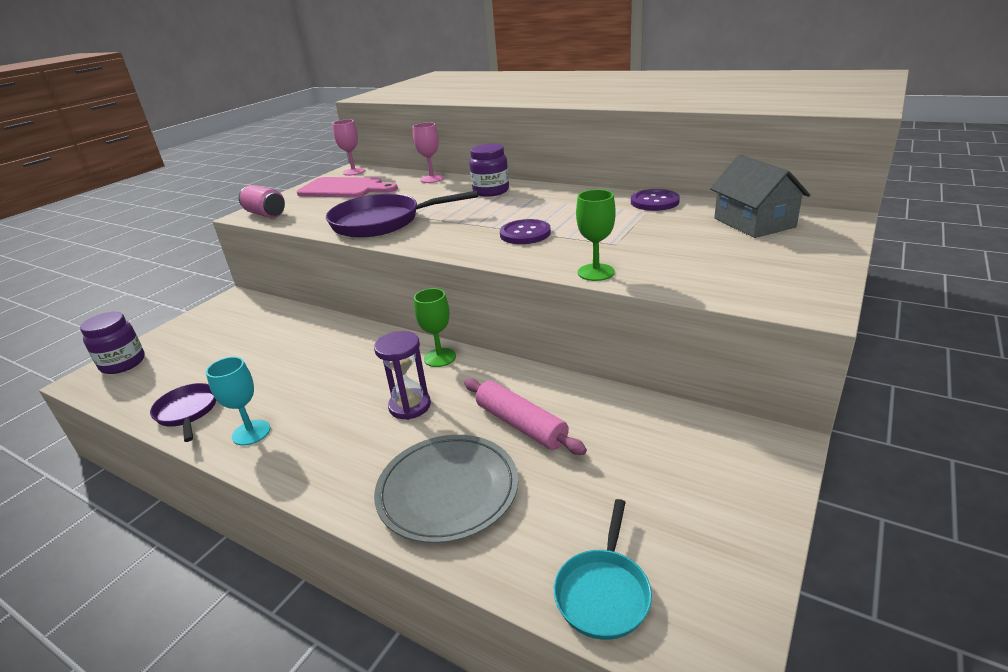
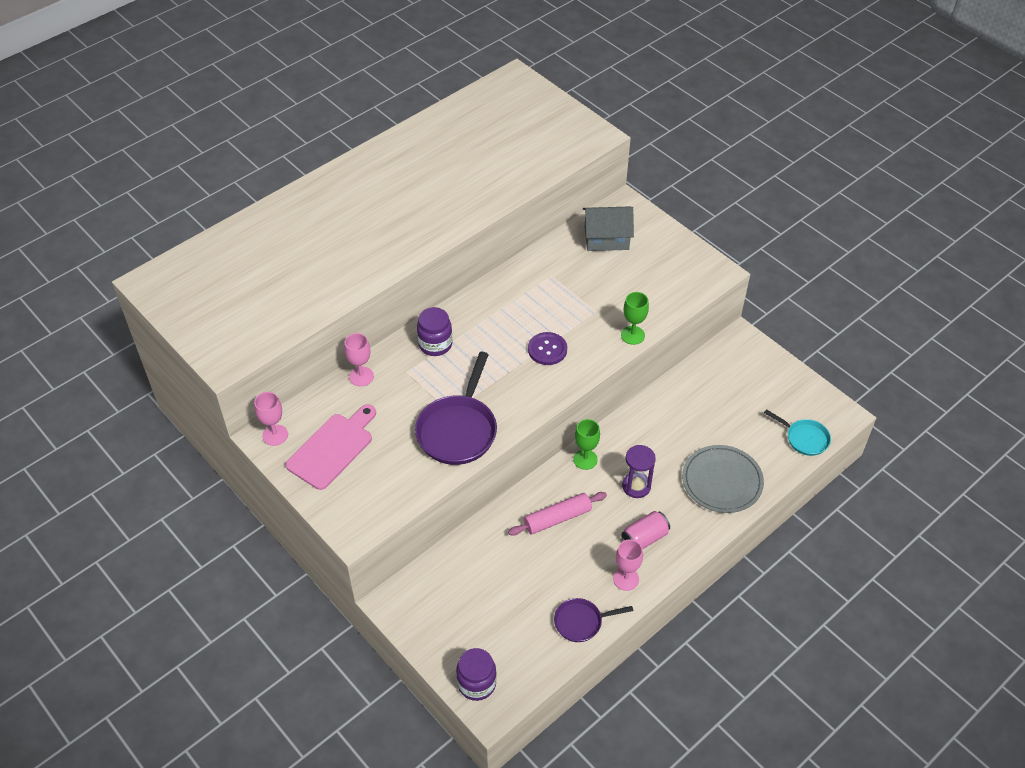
camera: 75 degrees left, 20 degrees up
(251, 432) = (626, 579): turquoise goblet -> pink goblet
(265, 214) = (364, 517): pink can -> pink can (644, 538)
(521, 425) = (680, 435): pink rolling pin -> pink rolling pin (557, 518)
(654, 202) = (536, 264): purple button -> none

